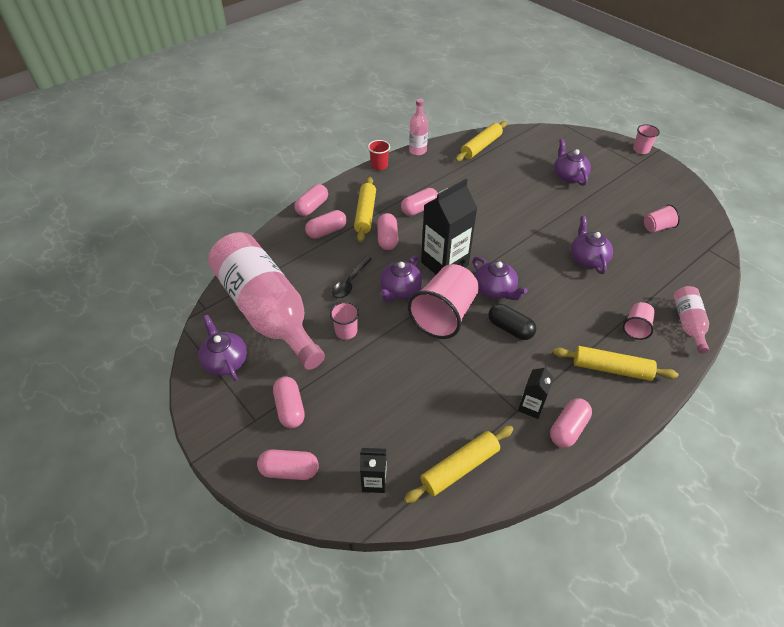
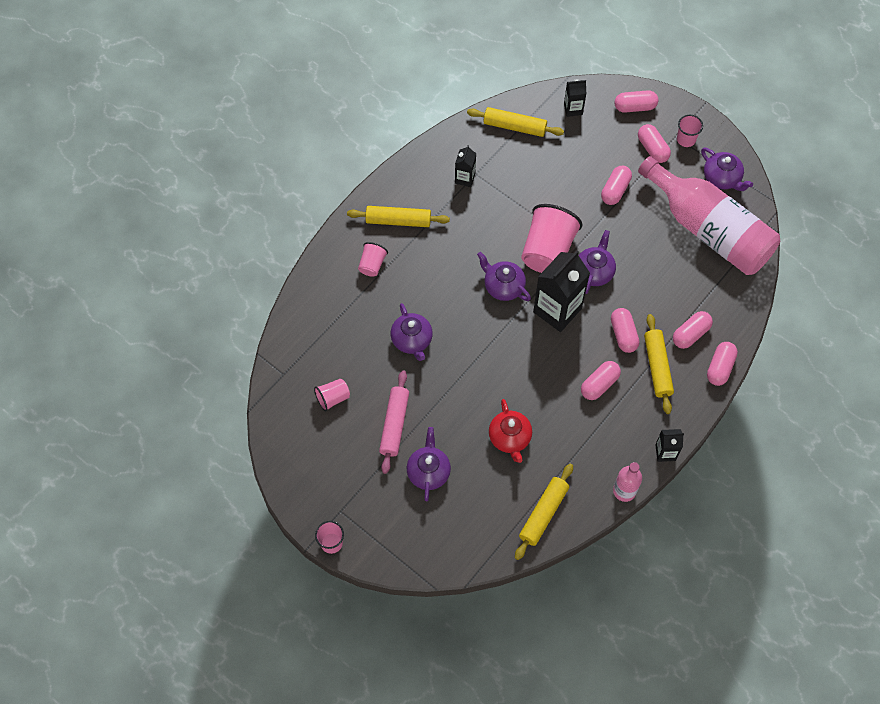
camera: 170 degrees right, 15 degrees up
(346, 331) = (631, 221): pink cup -> pink cup (686, 139)
(350, 282) = (644, 273): black spoon -> none
(379, 165) = (665, 452): red cup -> black carton
(459, 467) = (514, 127): yellow rolling pin -> yellow rolling pin turned 60 degrees clockwise
(501, 187) = (510, 438): none -> red teapot
(510, 328) = (486, 246): black capsule -> none
(568, 428) = (436, 166): pink capsule -> pink capsule (615, 190)
(569, 176) = (428, 471): purple teapot -> purple teapot turned 150 degrees counterclockwise
(599, 205) = (394, 424): none -> pink rolling pin
(688, 323) = (324, 277): pink bottle -> none

